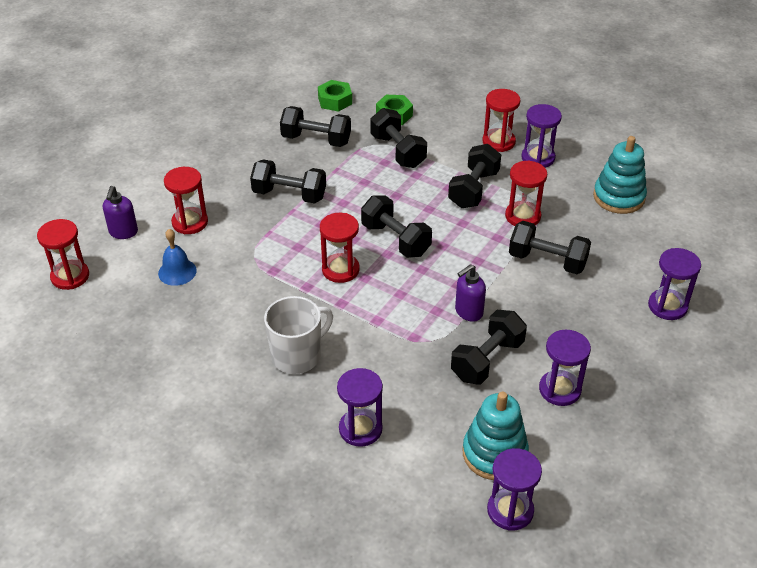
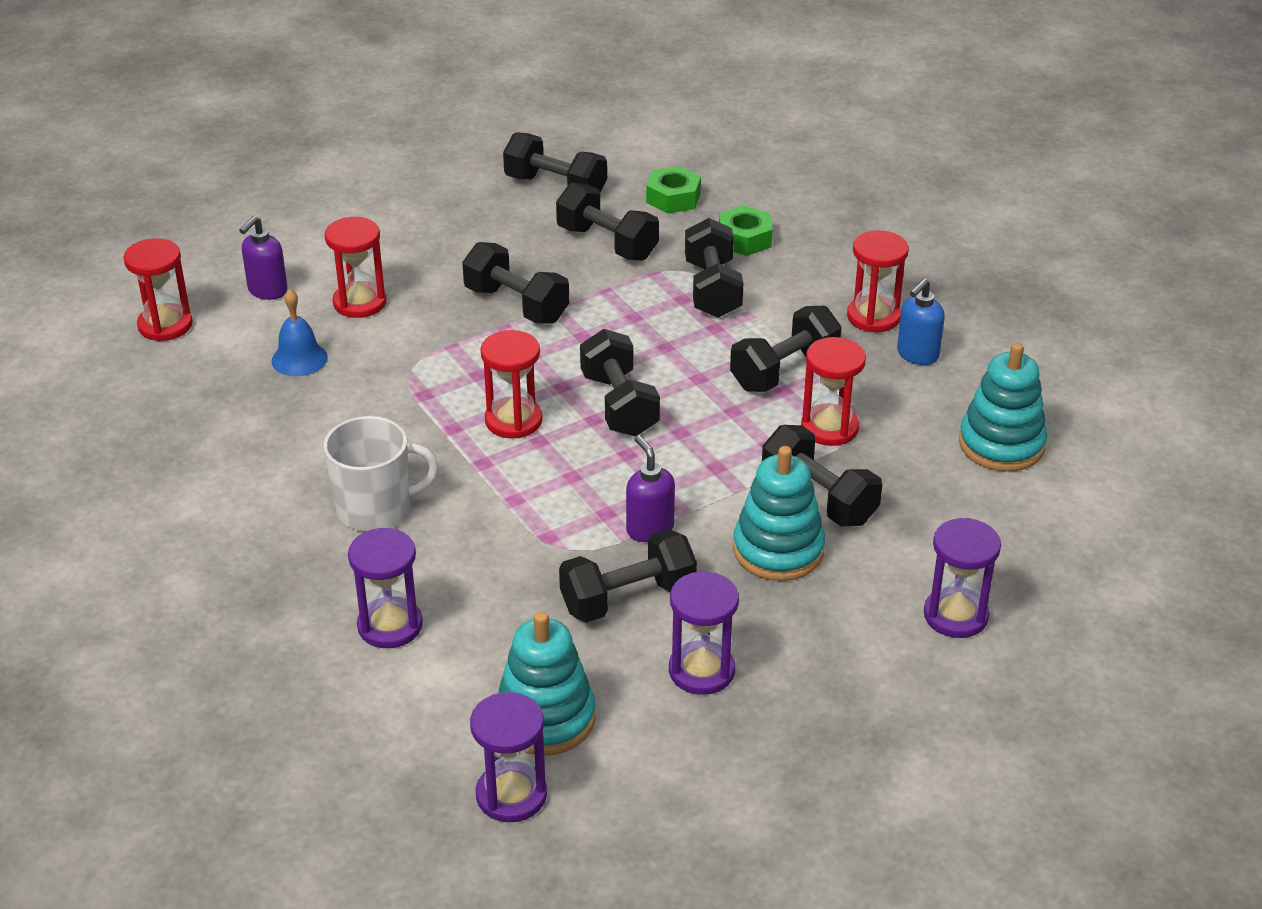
camera: 25 degrees right, 5 degrees down
(259, 113) = (555, 187): none -> black dumbbell
(468, 312) = (649, 529): purple soap dispenser -> purple soap dispenser turned 75 degrees clockwise
(538, 158) = (917, 355): purple hourglass -> blue soap dispenser
(548, 300) = (778, 550): none -> turquoise stacking toy

